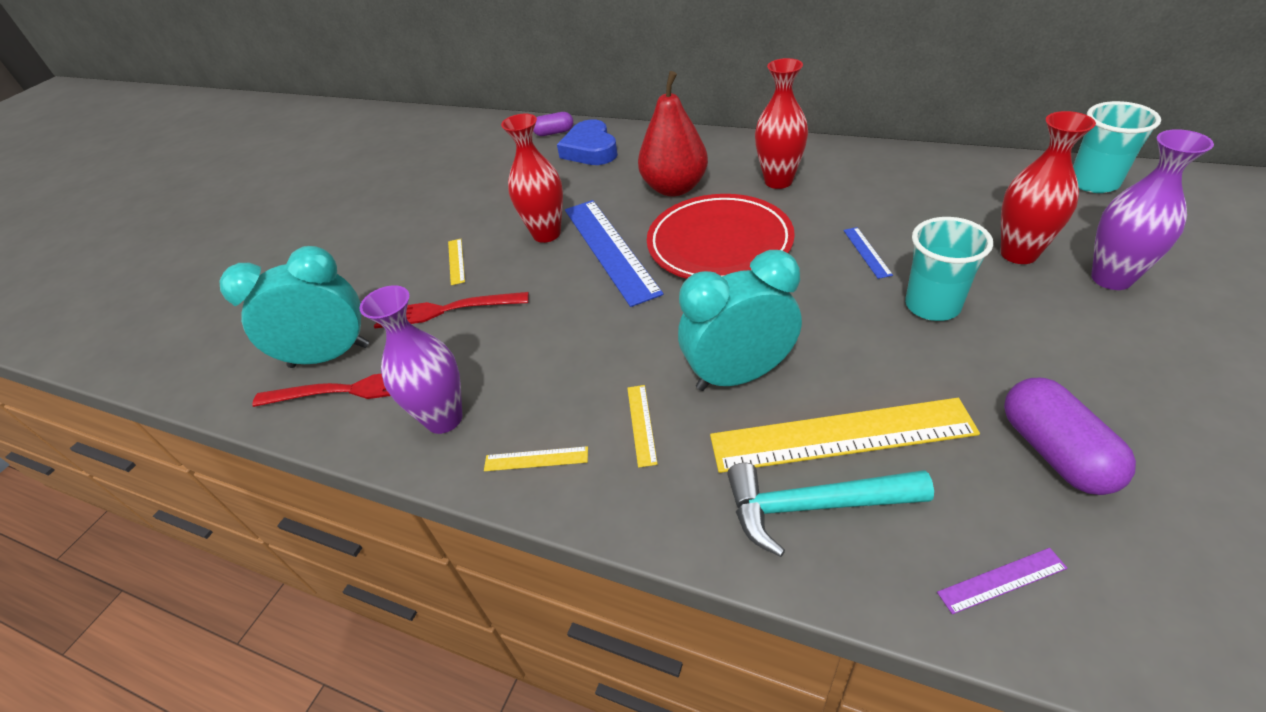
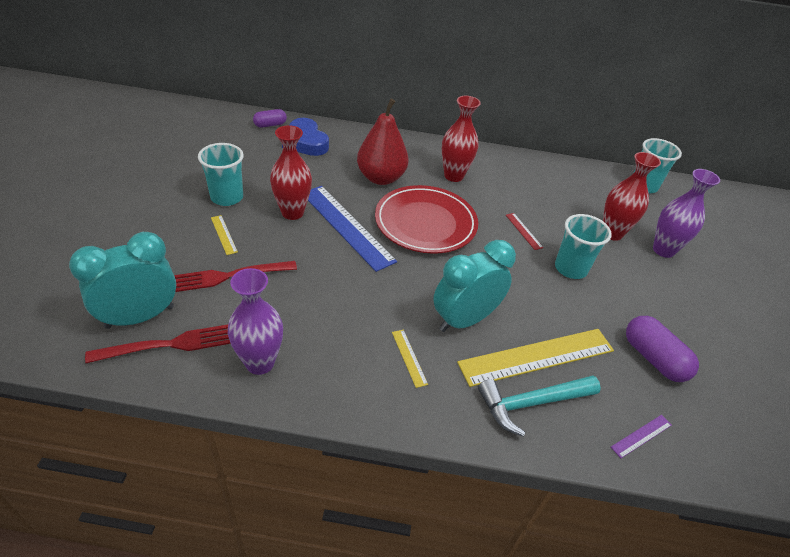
camera: 25 degrees left, 0 degrees up
(475, 218) = (227, 197): none -> turquoise cup
(536, 459) = (342, 388): yellow ruler -> none
(866, 252) = (523, 231): blue ruler -> red ruler

